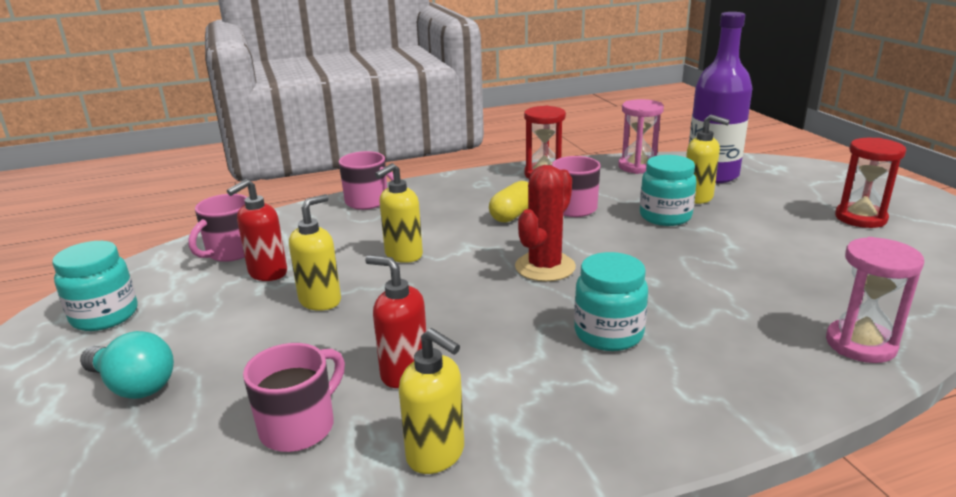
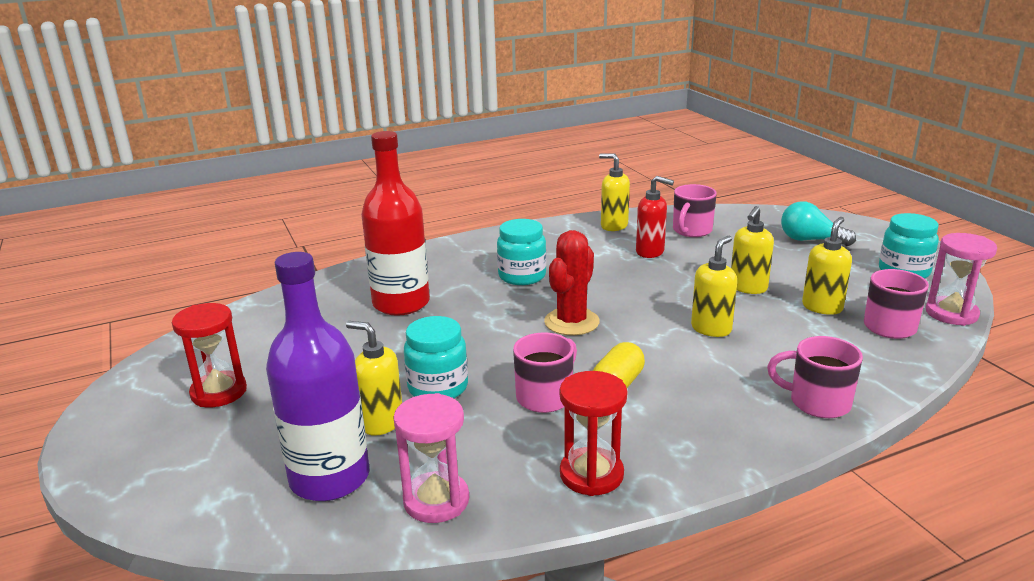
camera: 175 degrees right, 0 degrees up
(267, 273) = (822, 307): red soap dispenser -> yellow soap dispenser
(758, 297) = (401, 303): none -> red bottle
(860, 344) = (358, 277): pink hourglass -> pink hourglass (951, 313)

